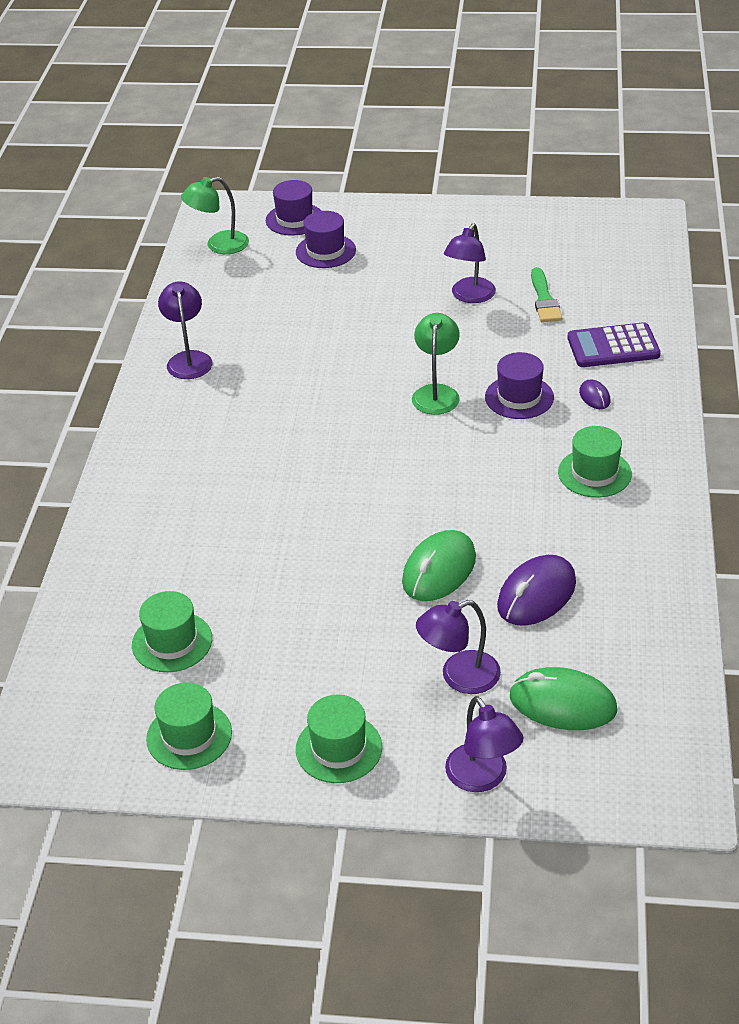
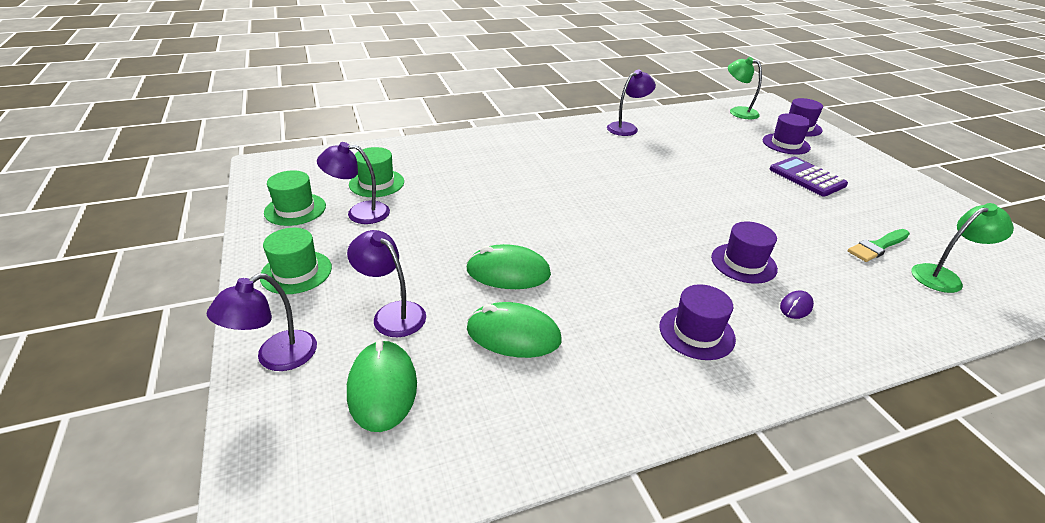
camera: 60 degrees right, 5 degrees down
(436, 393) = (701, 222): green lamp -> green lamp (943, 276)
(469, 296) = (826, 210): purple lamp -> purple lamp (359, 213)
(536, 594) = (513, 334): purple mouse -> green mouse
(594, 473) = (696, 332): green hat -> purple hat
(613, 347) = (875, 301): purple calculator -> purple calculator (807, 177)

